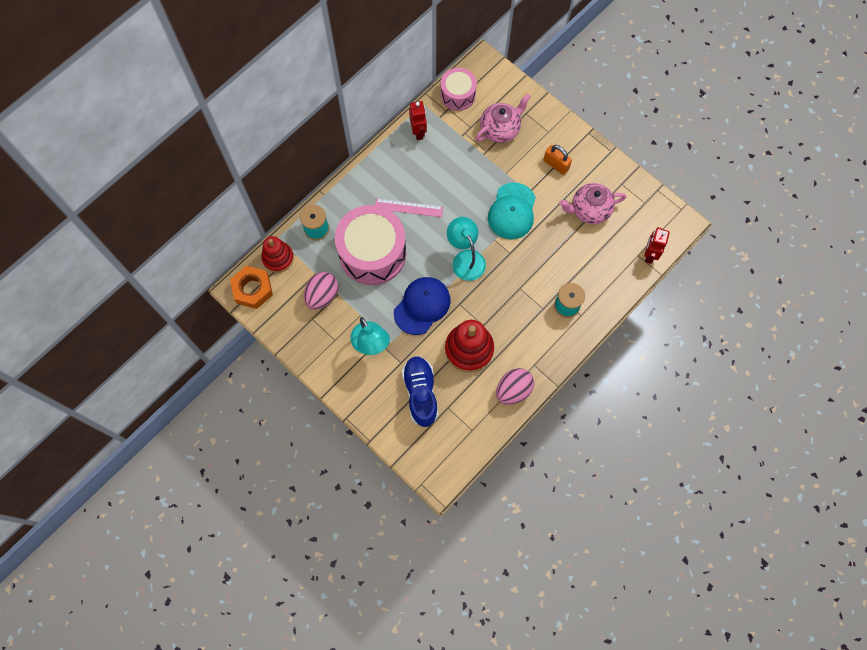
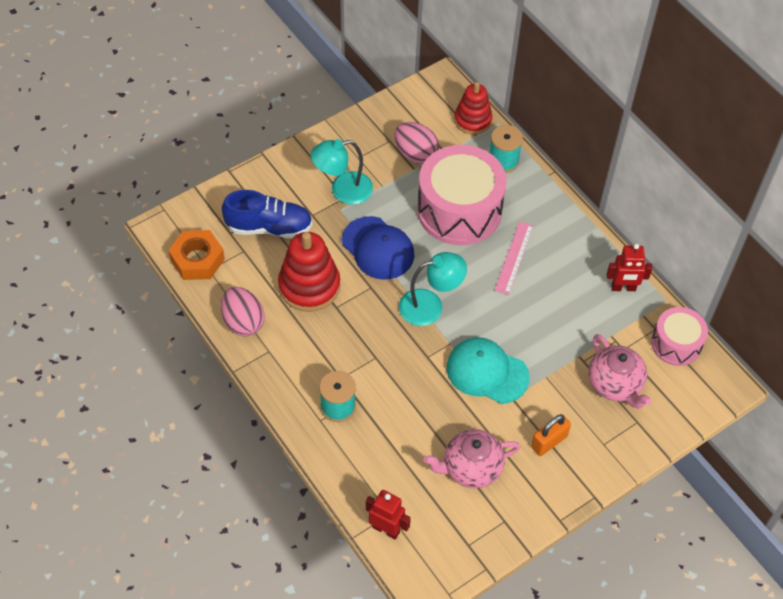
camera: 100 degrees right, 15 degrees down
(252, 289) = (439, 93): orange nut -> orange nut (197, 260)
(589, 210) = (471, 468): pink teapot -> pink teapot turned 105 degrees counterclockwise

